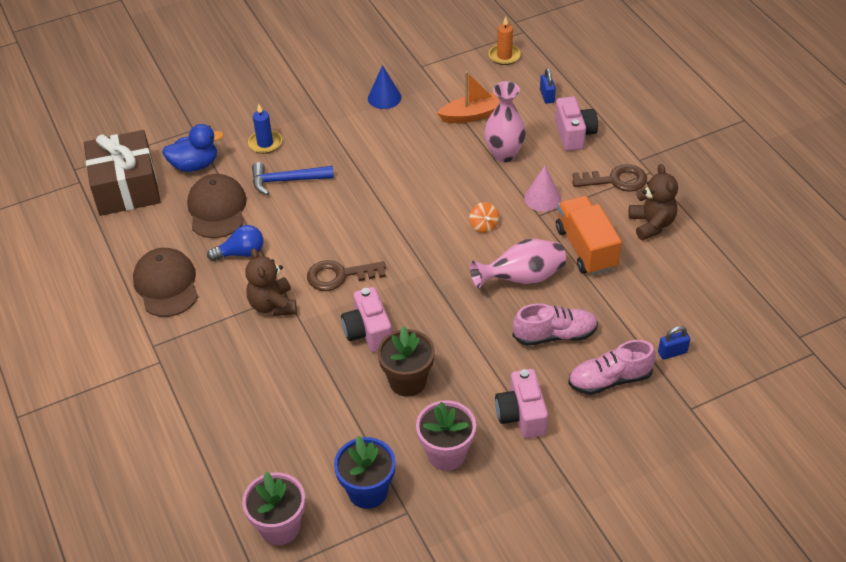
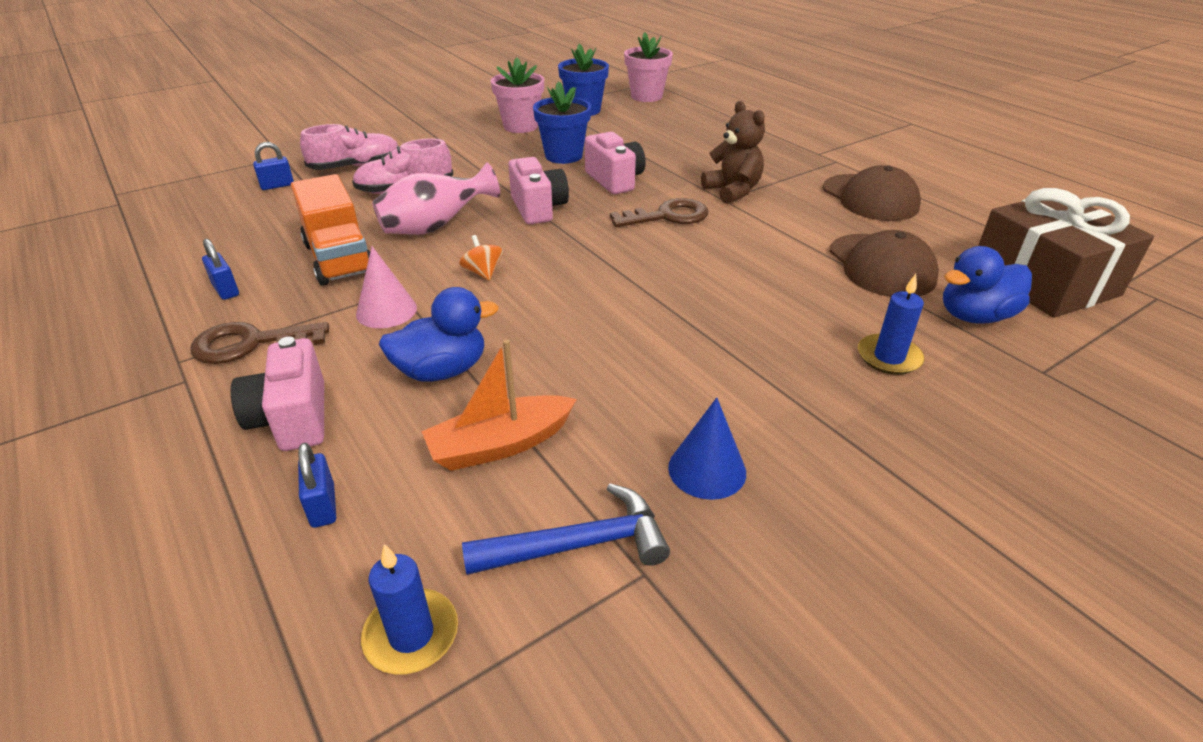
camera: 170 degrees right, 10 degrees down
(241, 253) = (806, 227): blue light bulb -> none
(287, 180) = (806, 306): blue hammer -> blue hammer (578, 545)
(407, 381) = (563, 156): brown flower pot -> blue flower pot
(504, 56) = (411, 634): orange candle -> blue candle
(504, 154) = (442, 371): pink vase -> blue duck
(521, 415) = (451, 145): pink camera -> pink camera (538, 208)
(651, 224) = (226, 290): brown teddy bear -> blue padlock

